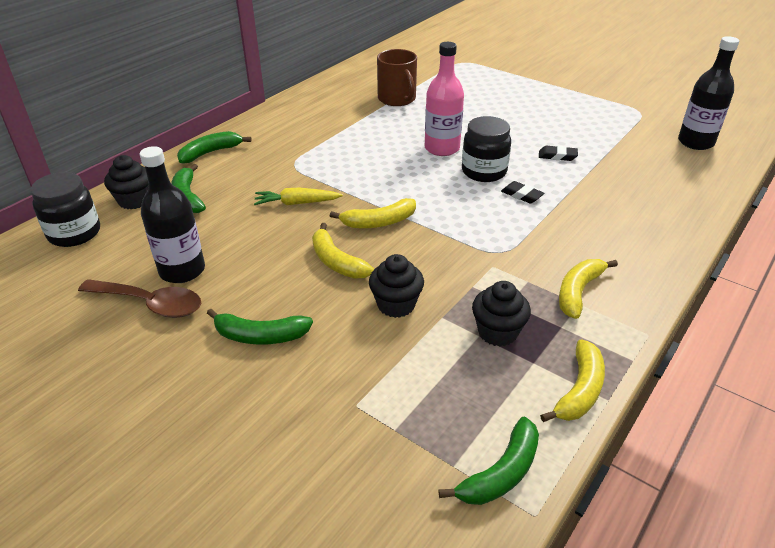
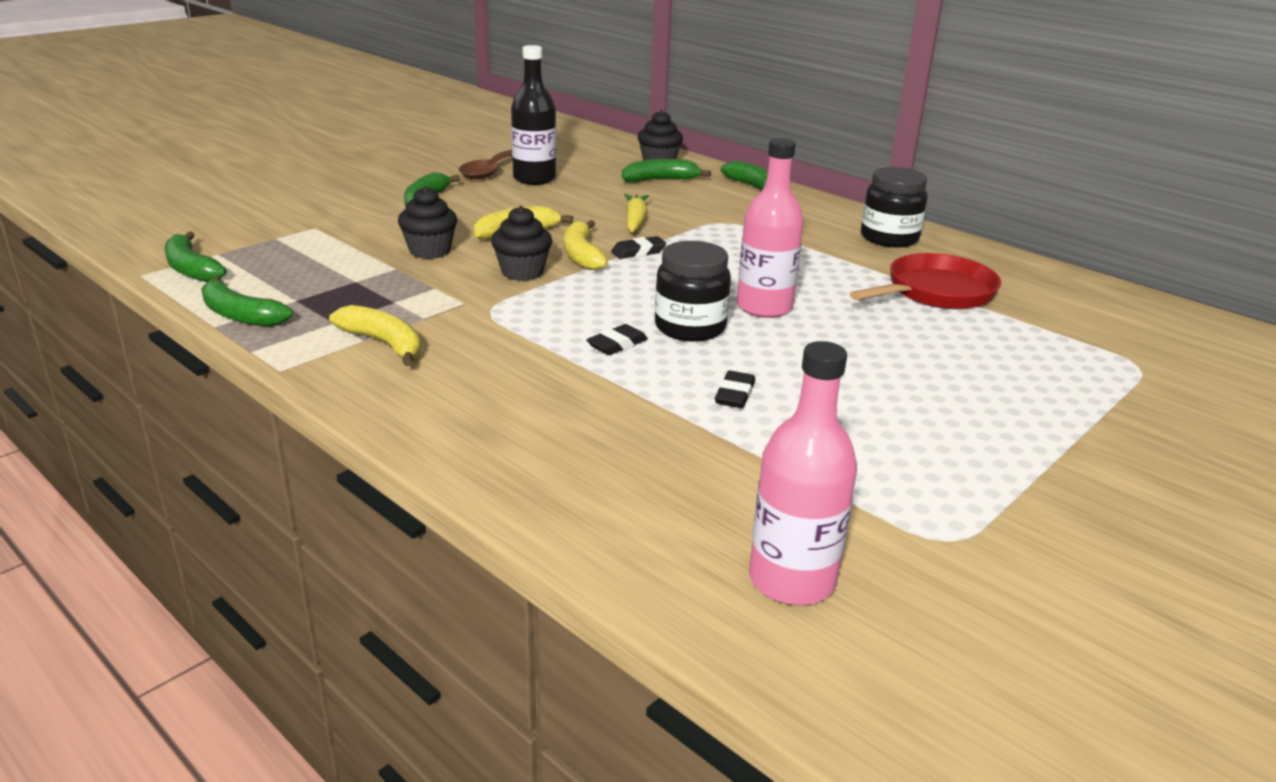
camera: 95 degrees right, 10 degrees down
(74, 233) = (609, 147): black jar -> black jar (889, 238)
(365, 197) = (638, 252): none -> black eraser
(397, 99) = (935, 292): brown mug -> red pan
(497, 332) = (353, 290): black cupcake -> black cupcake (522, 272)
(579, 390) = (240, 315): yellow banana -> green banana
(695, 142) = (791, 580): black bottle -> pink bottle

